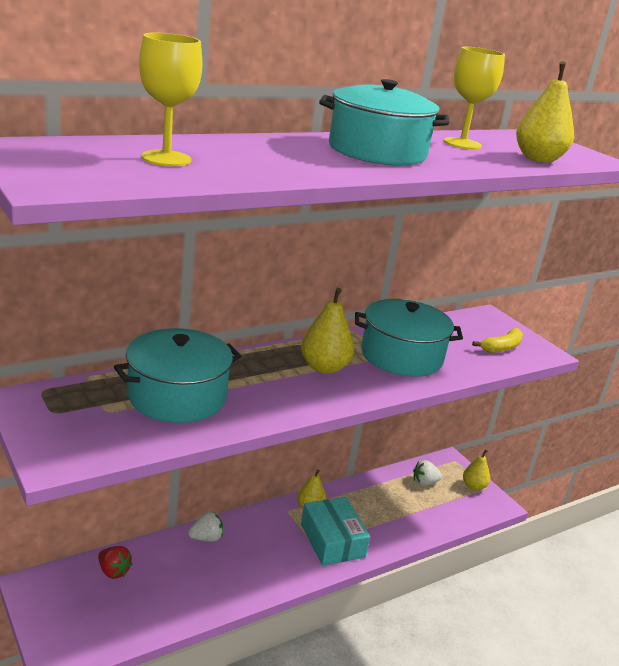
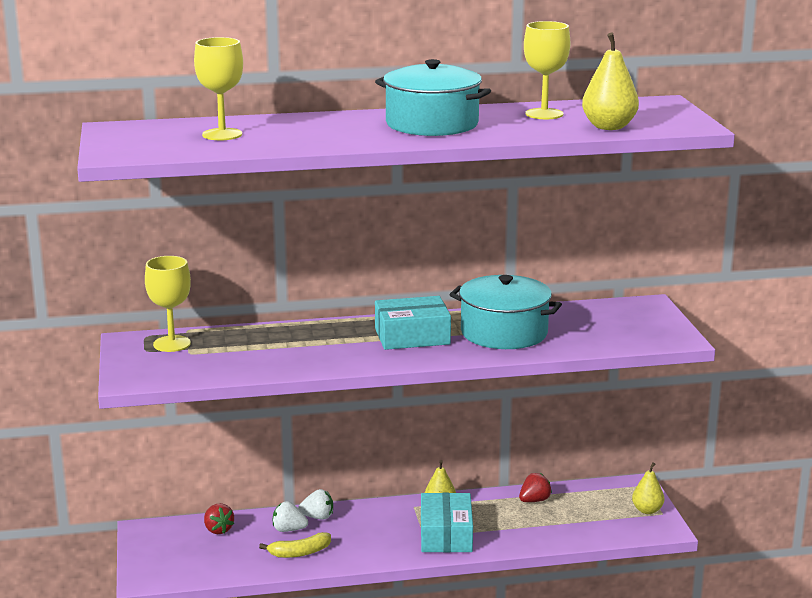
camera: 25 degrees right, 5 degrees down
(79, 399) = (172, 344): none -> yellow goblet
(177, 396) = (255, 348): turquoise pot -> none
(324, 367) = (412, 336): yellow pear -> turquoise box
(383, 489) = (534, 500): none -> red strawberry
(424, 482) = (588, 500): white strawberry -> white strawberry (289, 530)
(502, 347) = (630, 332): yellow banana -> yellow banana (300, 553)

